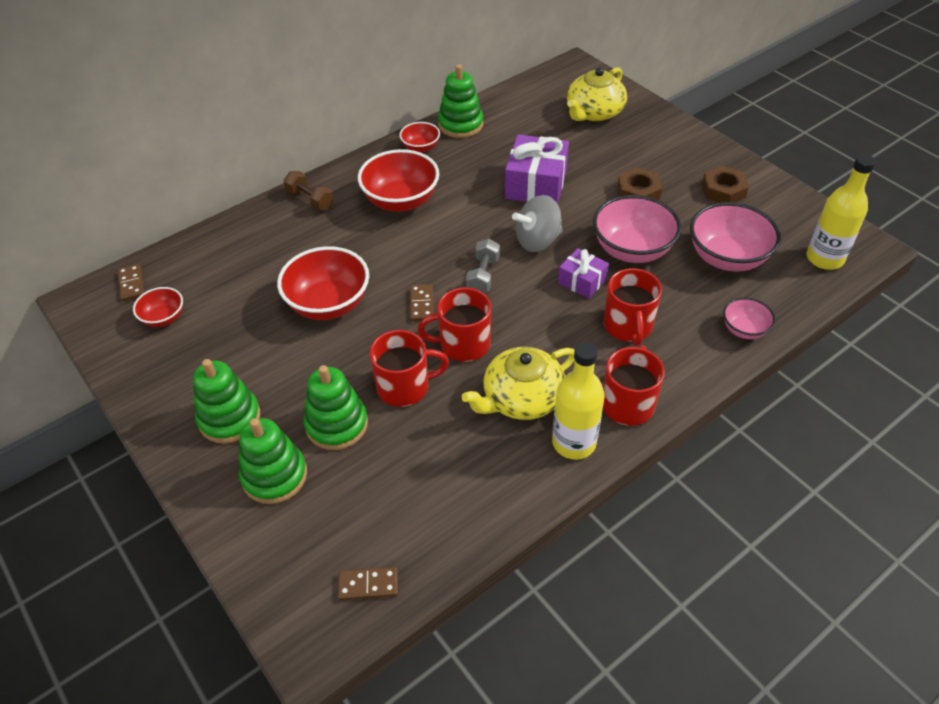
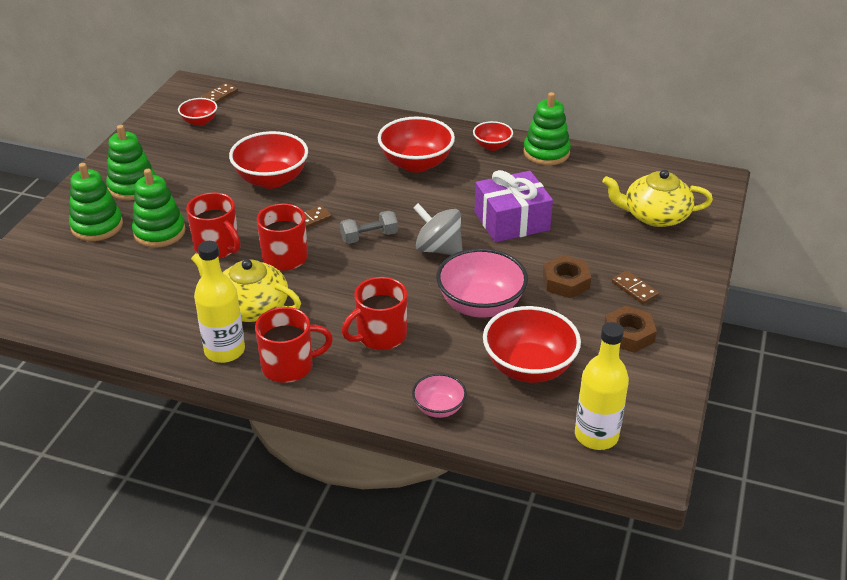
camera: 55 degrees right, 10 degrees down
(310, 200) = (374, 124): brown dumbbell -> none
(368, 585) = (33, 303): brown domino -> brown domino (634, 289)
(582, 281) = (411, 291): purple gift -> none
(727, 258) = (529, 367): pink bowl -> red bowl

